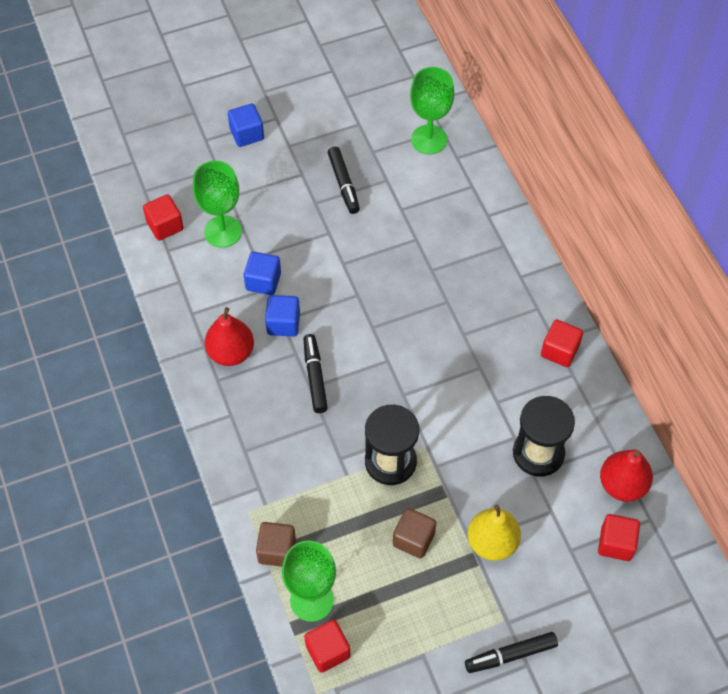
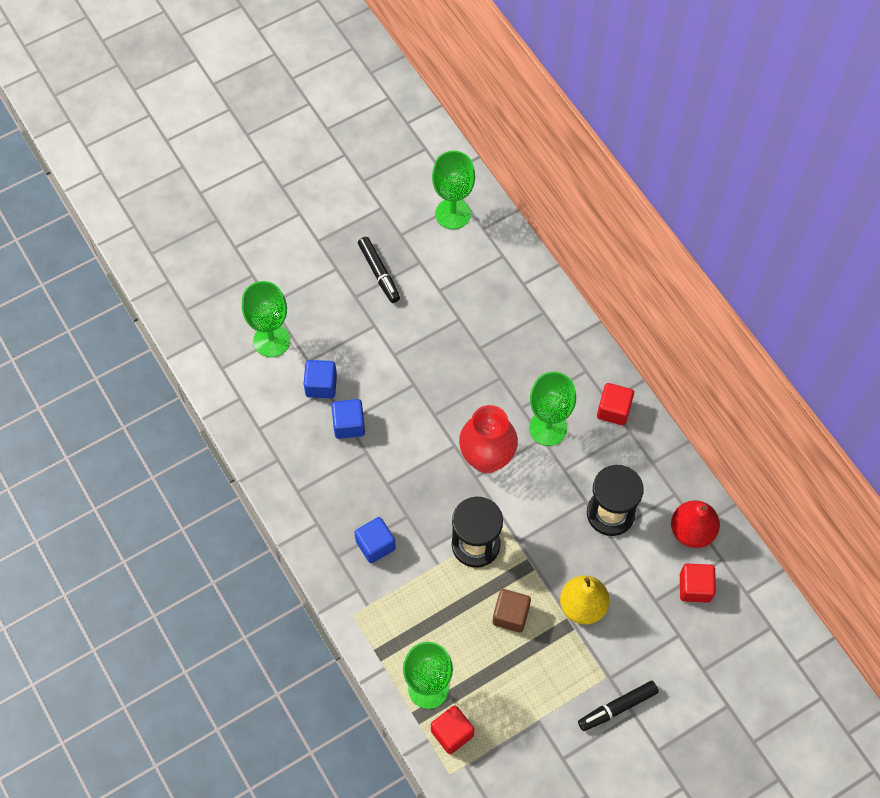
camera: 10 degrees left, 5 degrees up
(165, 226) = (214, 343): red cube -> none
(231, 353) = (305, 462): red pear -> none
(247, 134) = (274, 235): blue cube -> blue cube (375, 545)
(277, 550) = (387, 647): brown cube -> none
(315, 377) = (389, 473): black marker -> none
(418, 378) = (487, 458): none -> red vase
(487, 358) = (548, 428): none -> green goblet

